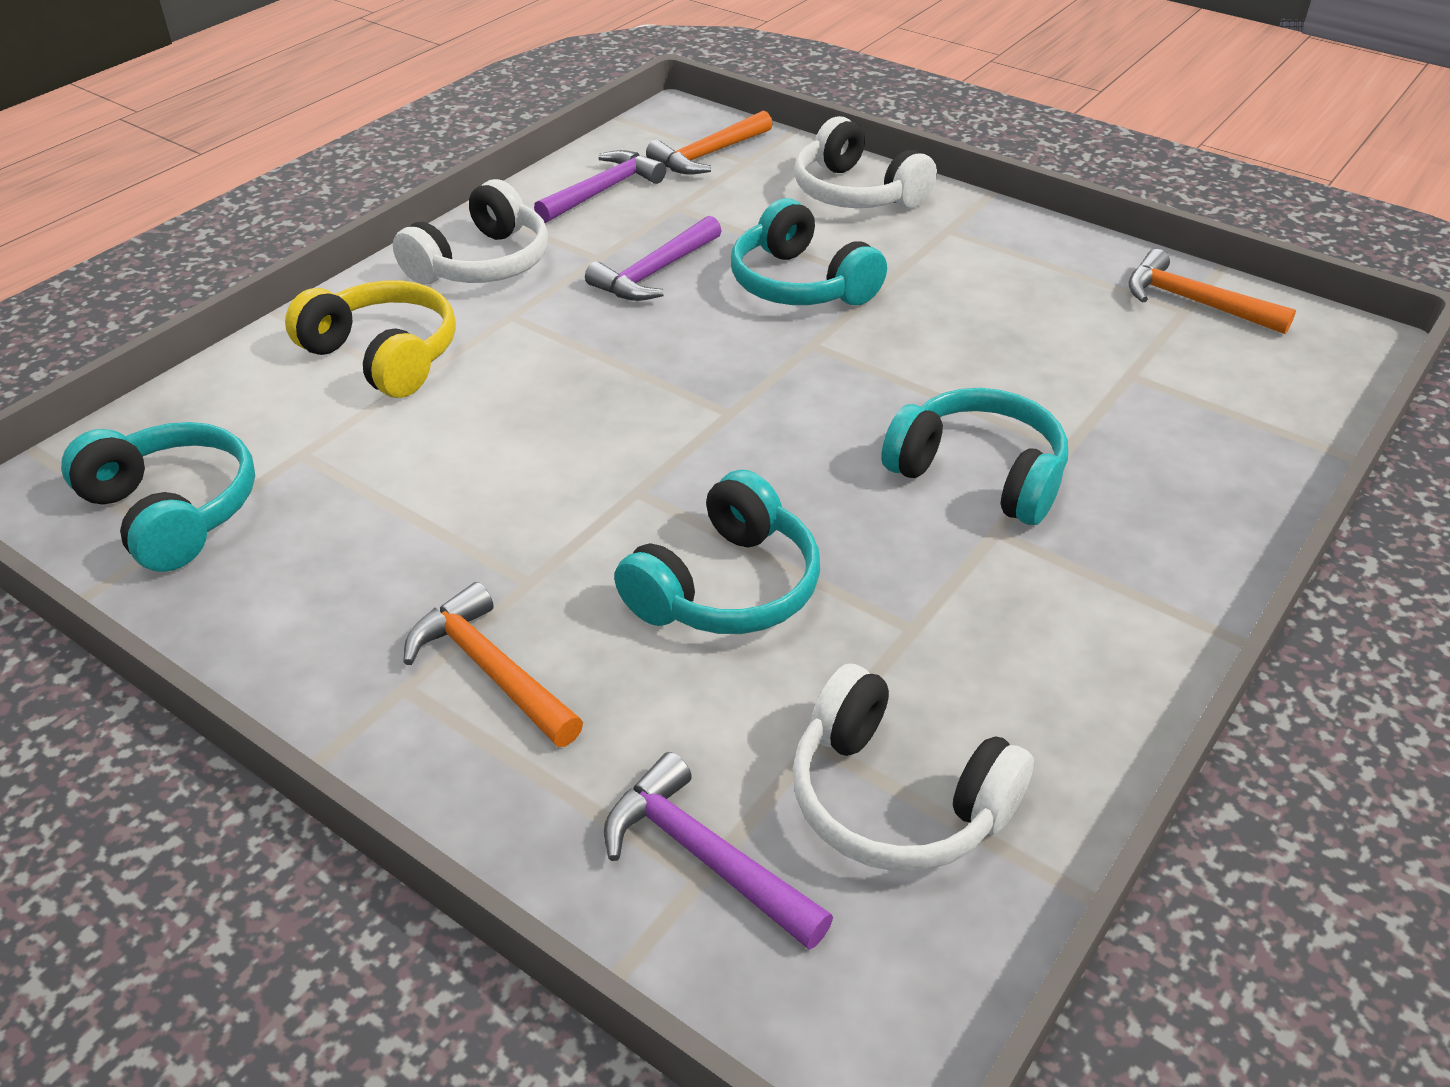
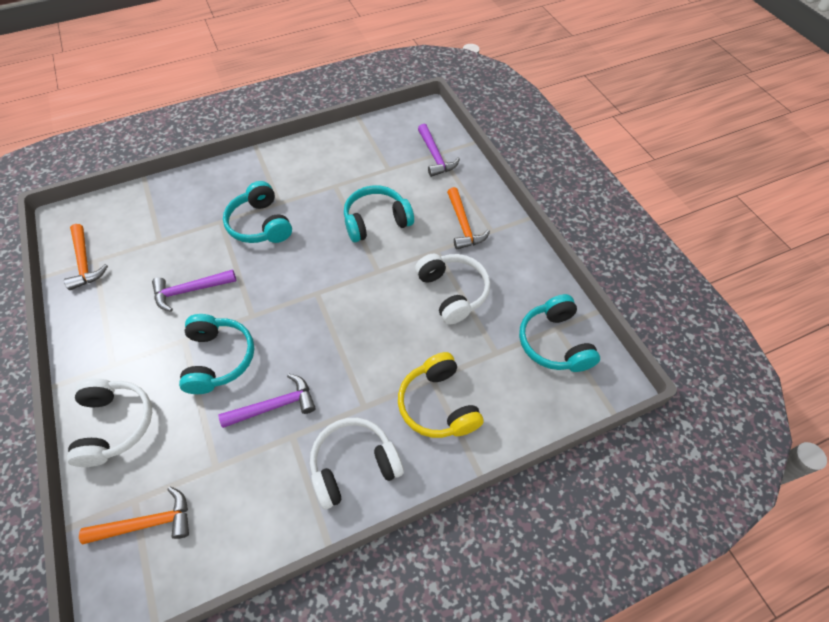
camera: 150 degrees left, 15 degrees up
(603, 191) = (241, 512): purple hammer -> purple hammer (190, 290)
(896, 798) = (380, 149): white headphones -> white headphones (452, 292)

